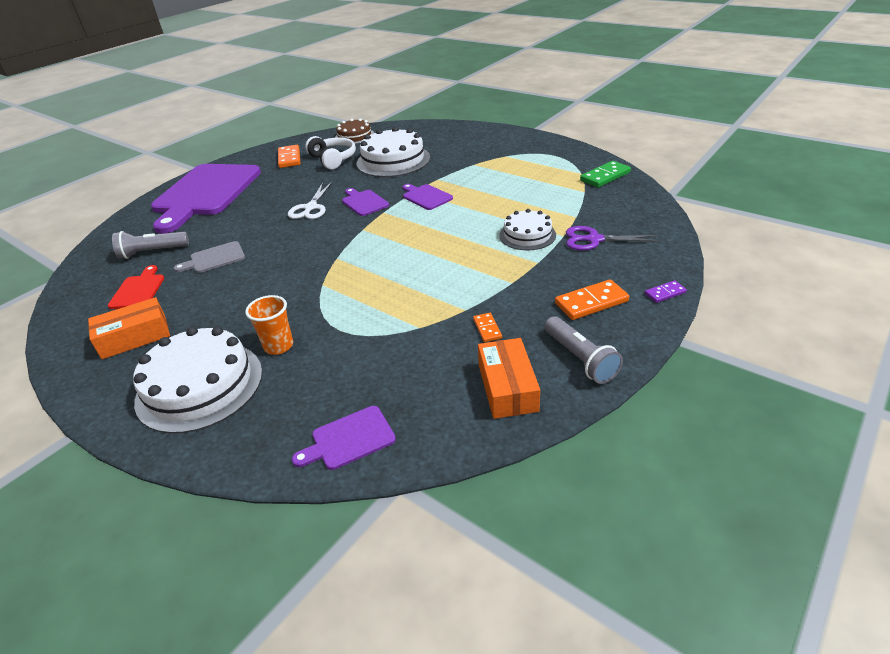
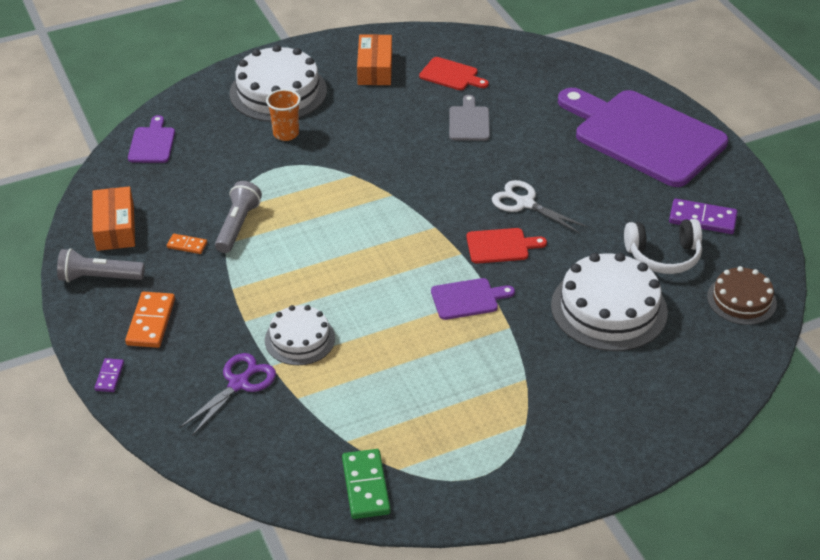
camera: 115 degrees right, 5 degrees up
(152, 252) = (521, 87): grey flashlight -> grey flashlight (238, 226)
(289, 158) = (702, 219): orange domino -> purple domino
(364, 202) = (501, 246): purple cutting board -> red cutting board
(507, 387) = (115, 227): orange box -> orange box turned 60 degrees clockwise

